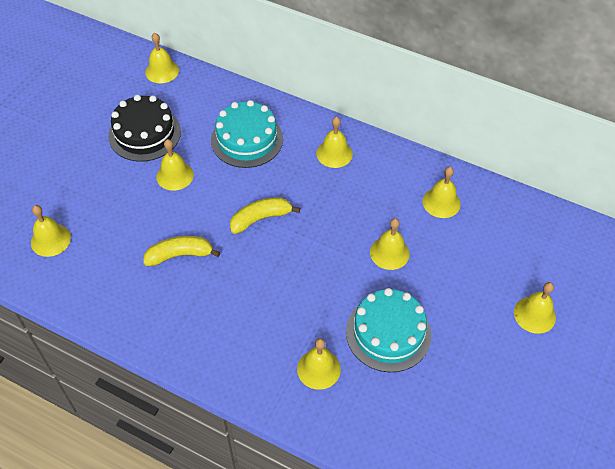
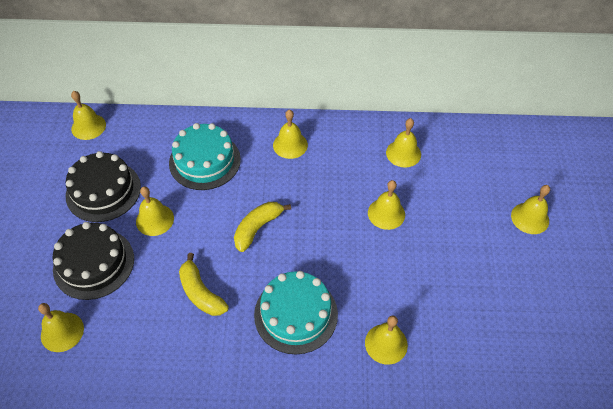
camera: 25 degrees left, 0 degrees up
(104, 193) = (94, 263): none -> black cake
(179, 255) = (201, 293): yellow banana -> yellow banana turned 90 degrees counterclockwise
(388, 333) = (425, 284): turquoise cake -> turquoise cake (296, 314)

